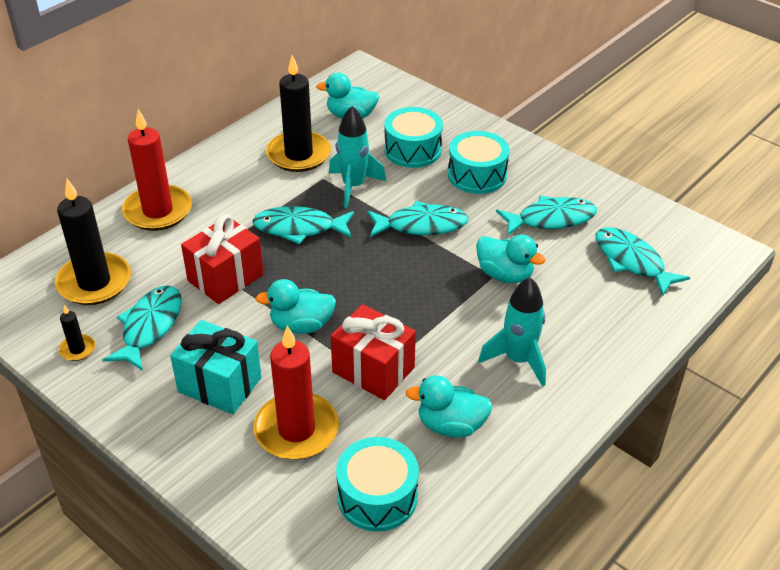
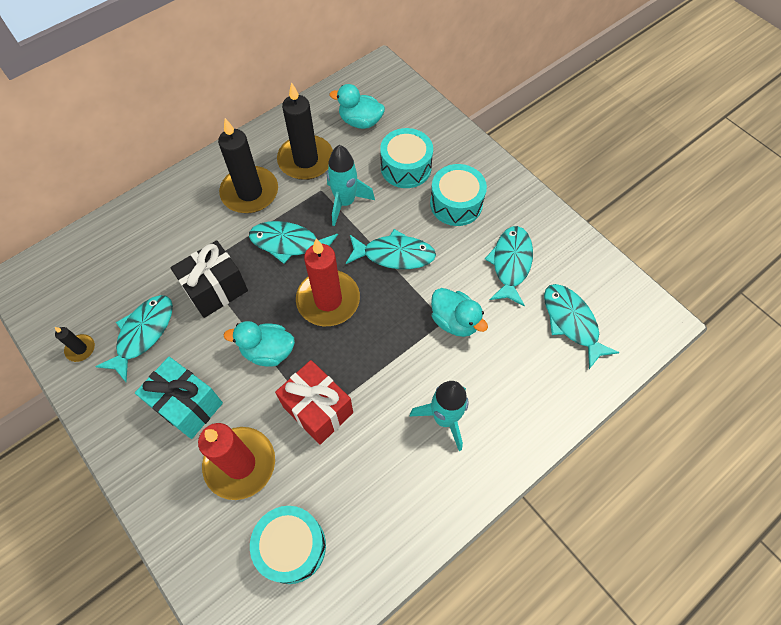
camera: 10 degrees right, 20 degrees up
(94, 282) = (108, 279): black candle -> black candle (250, 192)
(158, 211) = (175, 208): red candle -> red candle (328, 300)
(225, 278) = (216, 289): red gift -> black gift
(451, 425) = (370, 481): turquoise duck -> none
(551, 219) = (510, 263): turquoise fish -> turquoise fish turned 75 degrees counterclockwise

